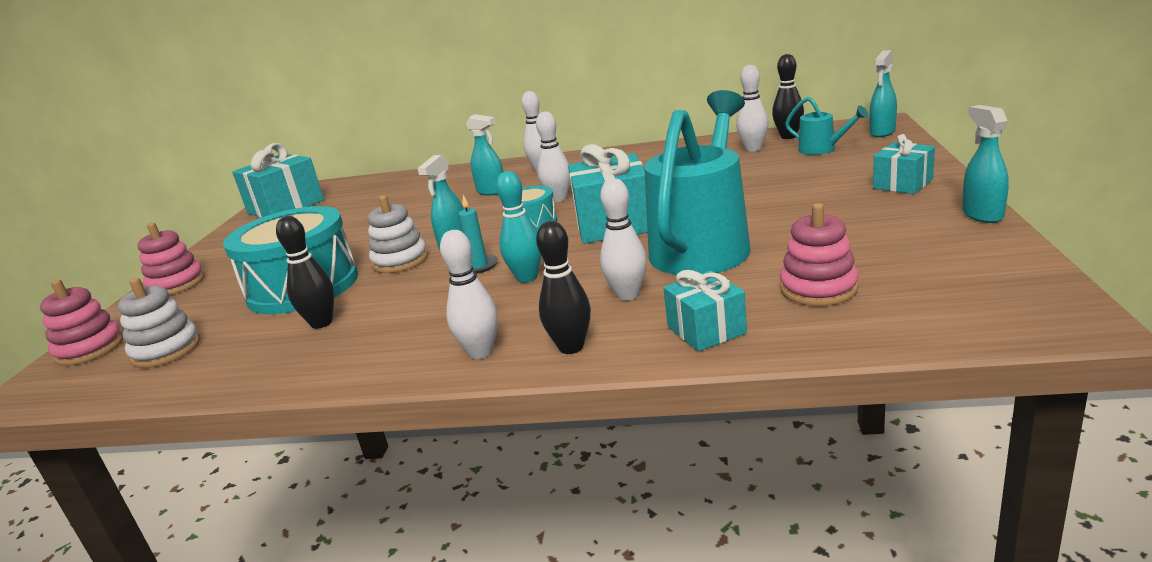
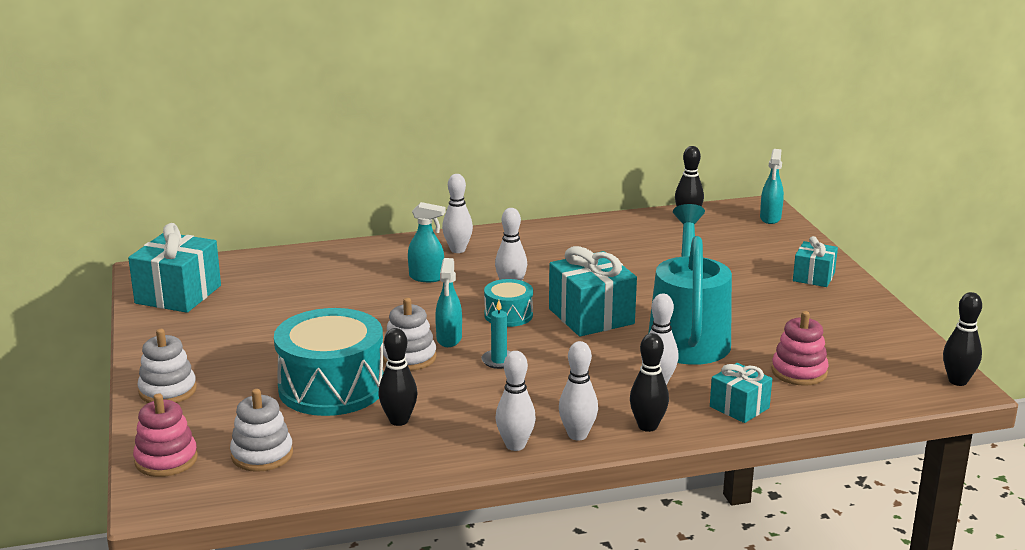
camera: 25 degrees left, 0 degrees up
(176, 284) = (168, 391): pink stacking toy -> white stacking toy
(527, 278) = (556, 370): turquoise bowling pin -> none
(753, 149) = (663, 232): white bowling pin -> white bowling pin (515, 445)
(822, 149) = (728, 236): turquoise watering can -> none
(982, 215) = (883, 307): turquoise spray bottle -> none
(1064, 310) = (958, 381): none -> black bowling pin

